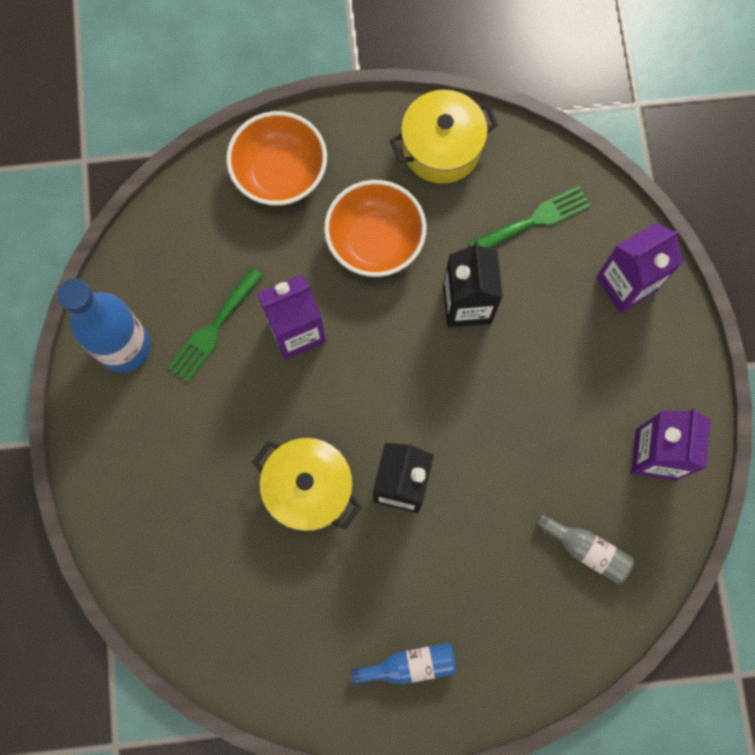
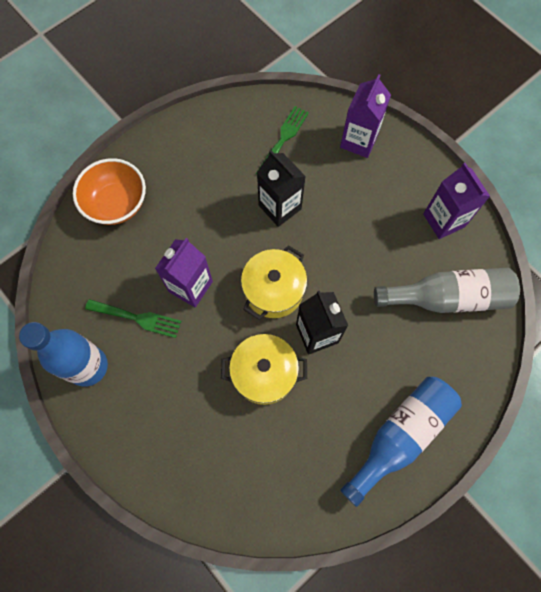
camera: 35 degrees left, 5 degrees down
(213, 329) = (138, 318): green fork -> green fork turned 75 degrees counterclockwise
(375, 241) = (201, 206): orange bowl -> none
(409, 665) = (400, 436): blue bottle -> blue bottle, size x1.91
(441, 148) = (203, 132): yellow pot -> yellow pot (274, 290)
(586, 549) = (447, 297): grey bottle -> grey bottle, size x1.91

